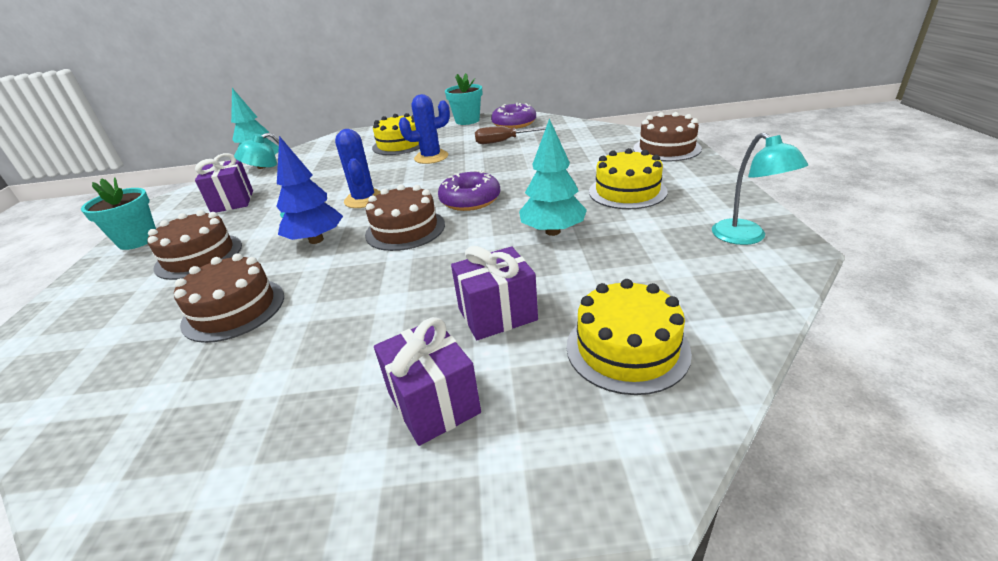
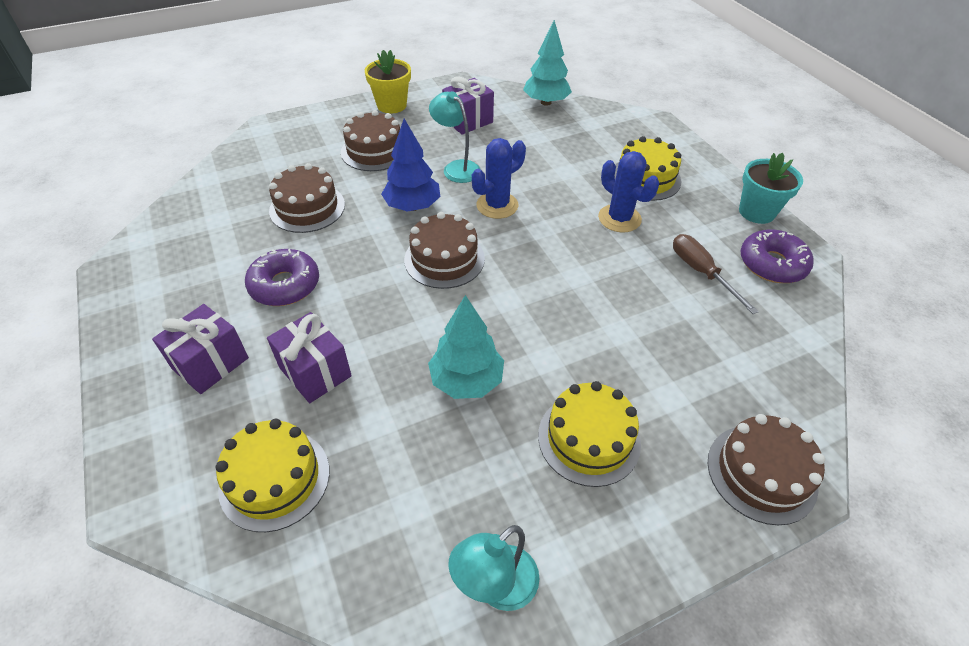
camera: 65 degrees right, 15 degrees up
(138, 240) = (391, 105): turquoise flower pot -> yellow flower pot
(470, 200) = (519, 289): purple donut -> purple donut (285, 285)

